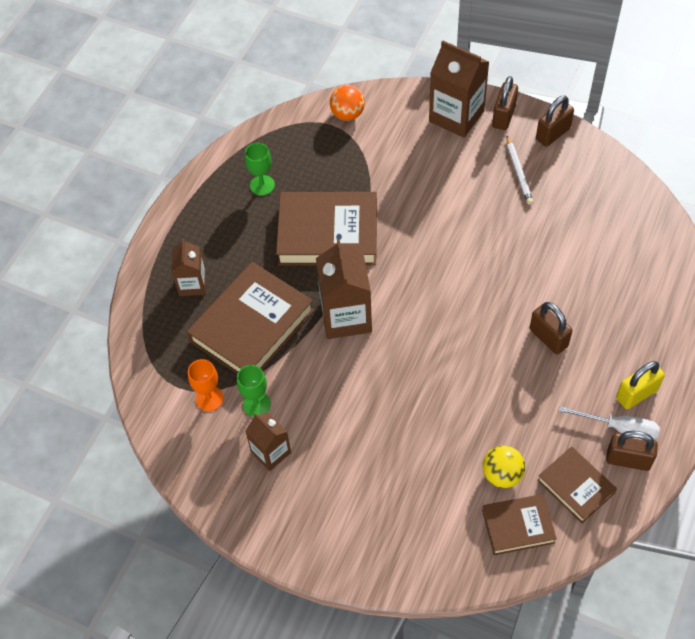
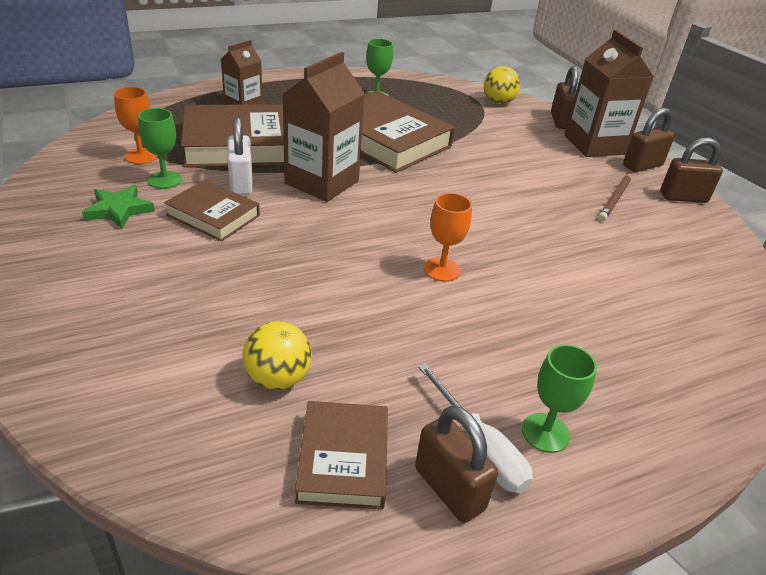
camera: 35 degrees right, 20 degrees down
(271, 452) = (119, 210): brown carton -> green star
(303, 363) = (241, 183): none -> white padlock
(347, 114) = (498, 102): orange ball -> yellow ball
(492, 329) = (442, 269): none -> orange goblet
(518, 172) = (614, 199): white pencil -> brown pencil
(518, 526) = (219, 438): brown book -> brown book (213, 215)
(548, 338) = (495, 313): brown padlock -> brown padlock (560, 121)
(636, 394) = (545, 433): yellow padlock -> green goblet

